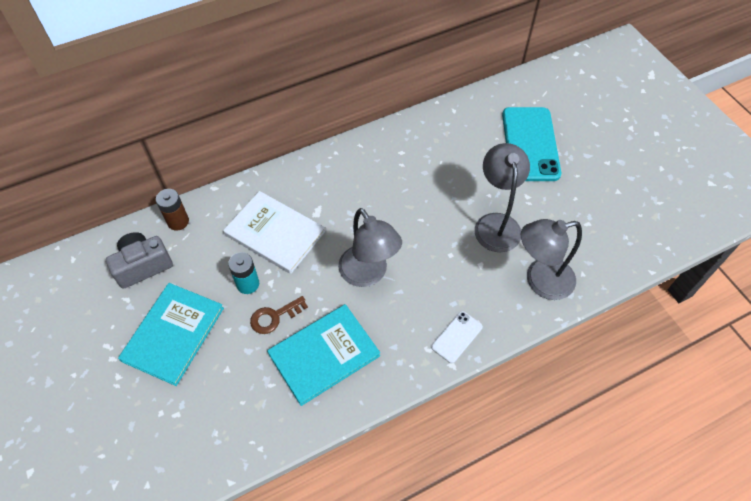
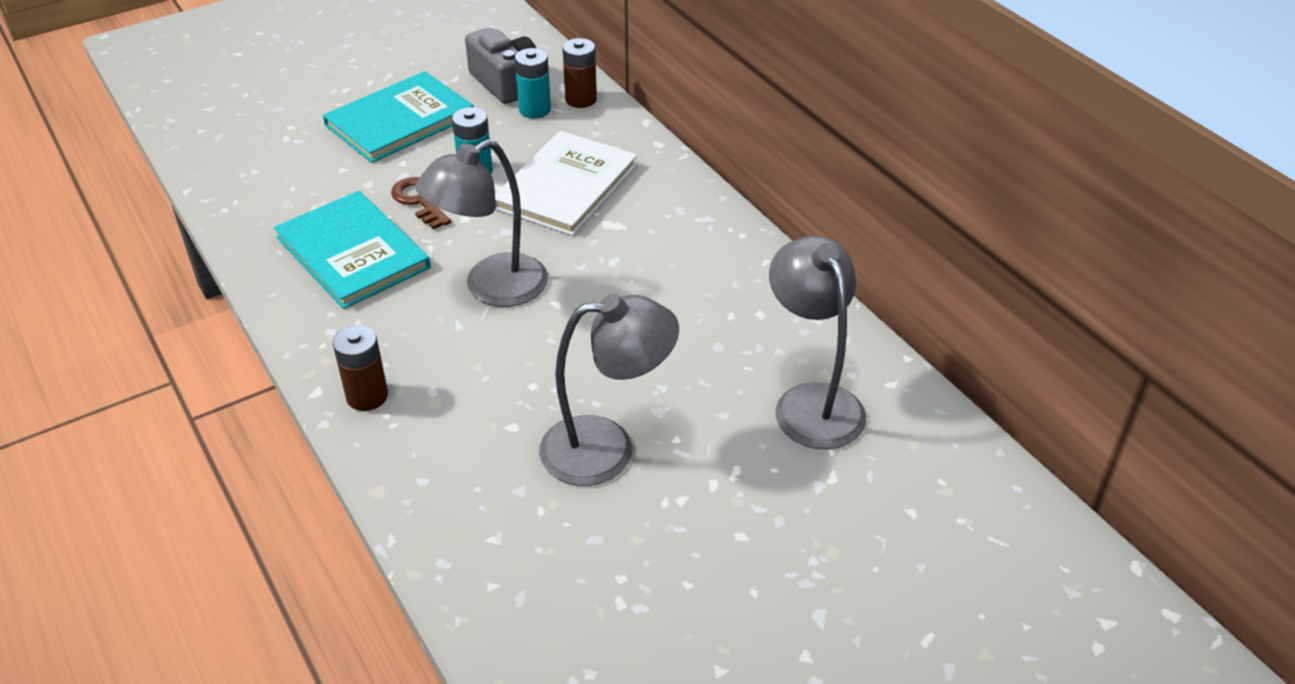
camera: 85 degrees right, 15 degrees down
(173, 334) = (400, 120): turquoise book -> turquoise book turned 60 degrees counterclockwise
(183, 248) = (535, 110): none -> turquoise battery
(457, 337) = (367, 396): white phone -> brown battery
(530, 144) = (828, 508): turquoise phone -> none
(540, 281) = (475, 513): grey lamp -> grey lamp (811, 402)

